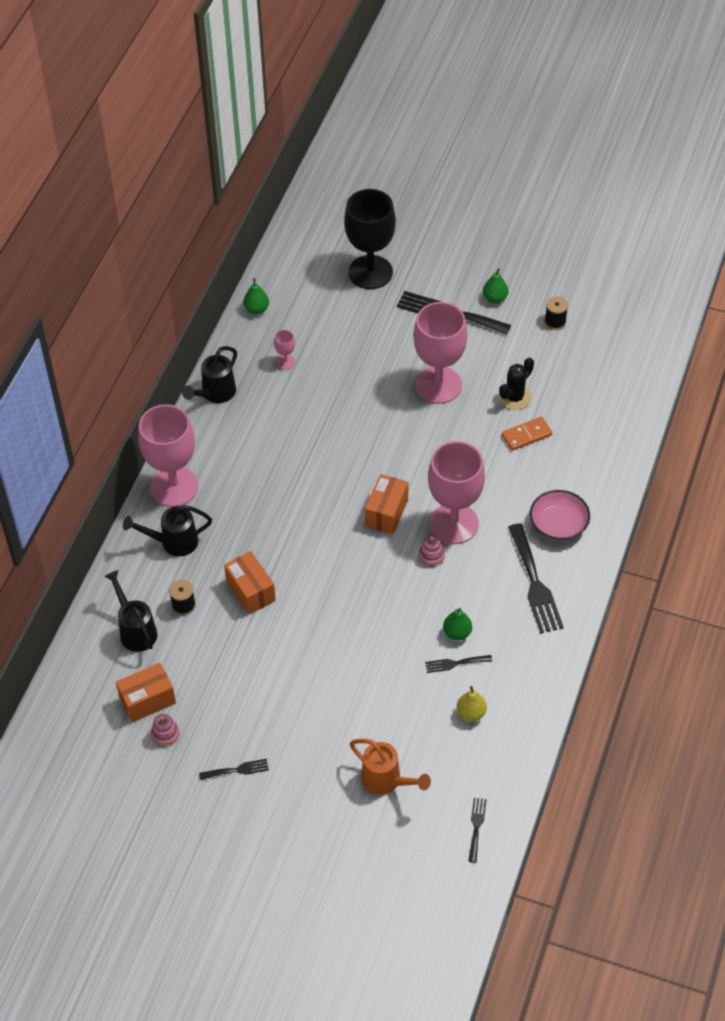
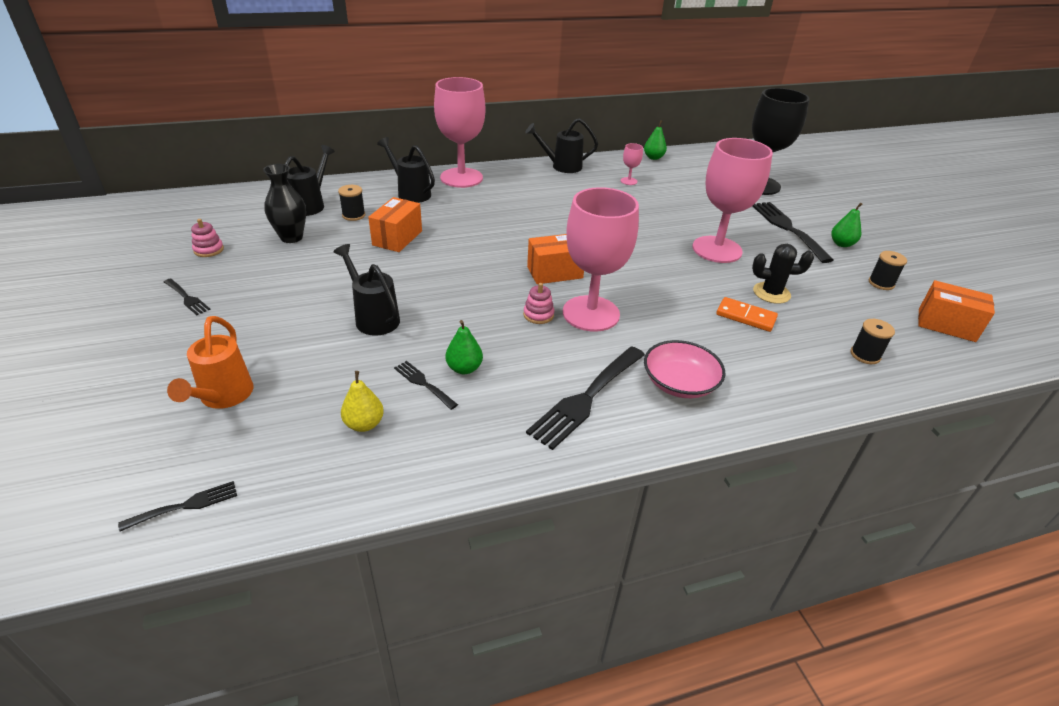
camera: 50 degrees right, 15 degrees down
(147, 700) = (241, 231): orange box -> orange box (946, 325)
(189, 667) = (291, 237): none -> black vase
(358, 659) = (374, 318): none -> black watering can
(610, 403) = (865, 355): none -> black spool

